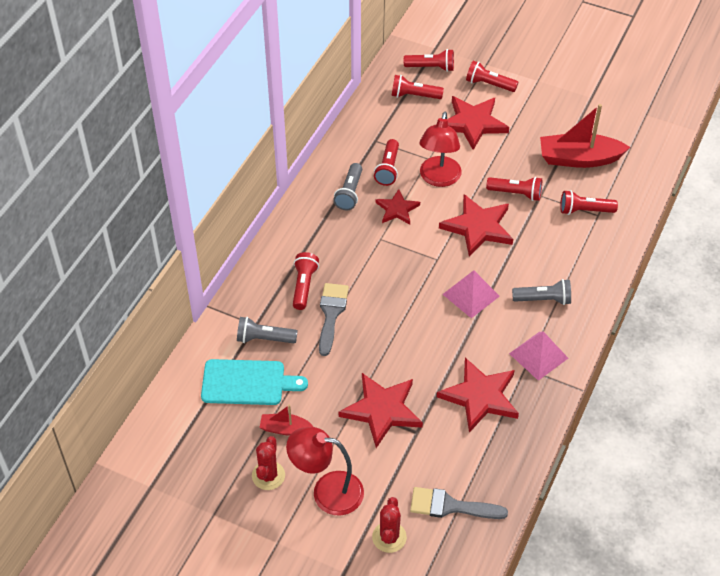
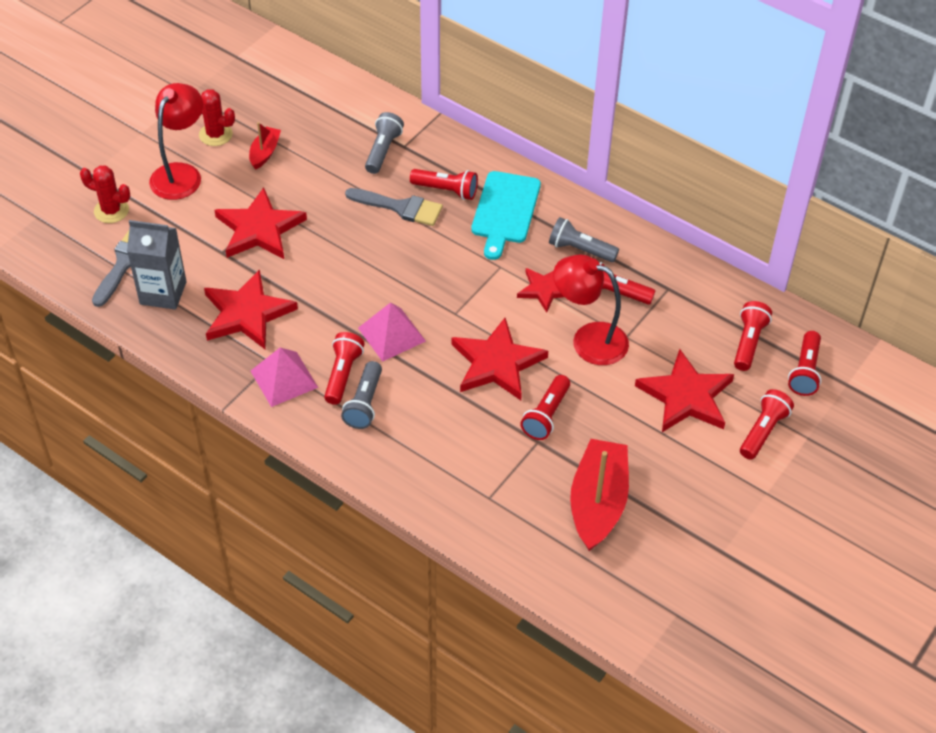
camera: 100 degrees right, 0 degrees up
(247, 383) = (330, 132): turquoise cutting board -> turquoise cutting board (505, 211)
(476, 465) = (163, 293): none -> grey carton
(584, 210) = (500, 484): red flashlight -> red flashlight (343, 374)

